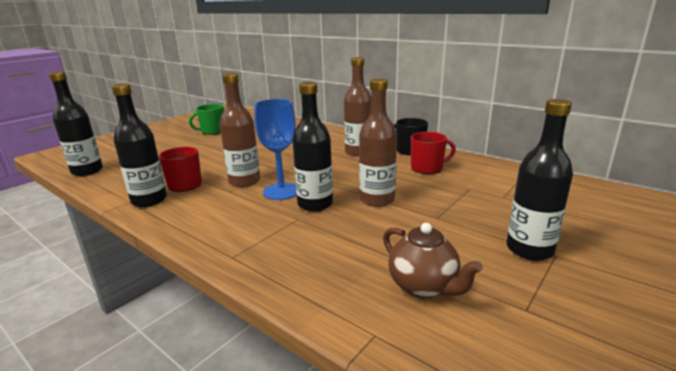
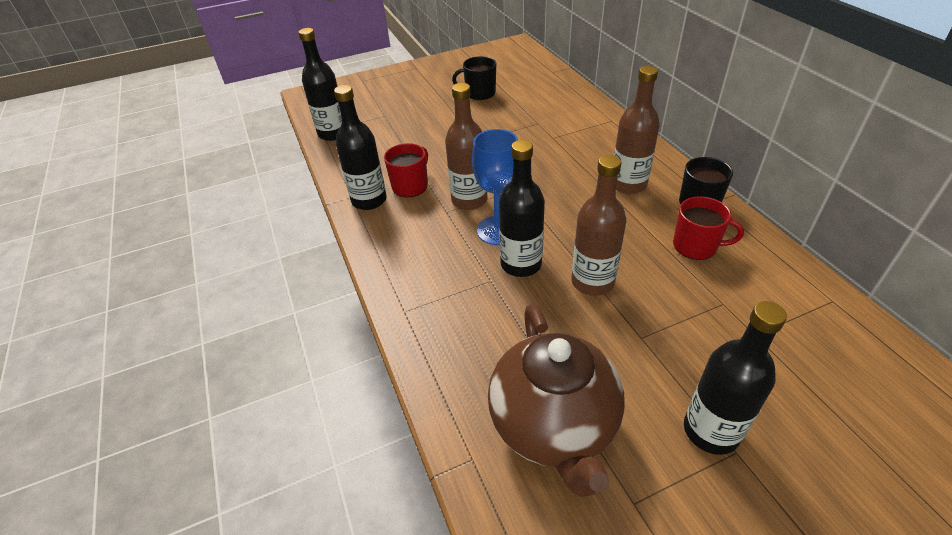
camera: 30 degrees right, 20 degrees up
(212, 131) = (479, 93): green mug -> black mug
(423, 286) = (553, 427): brown teapot -> brown teapot, size x1.73

